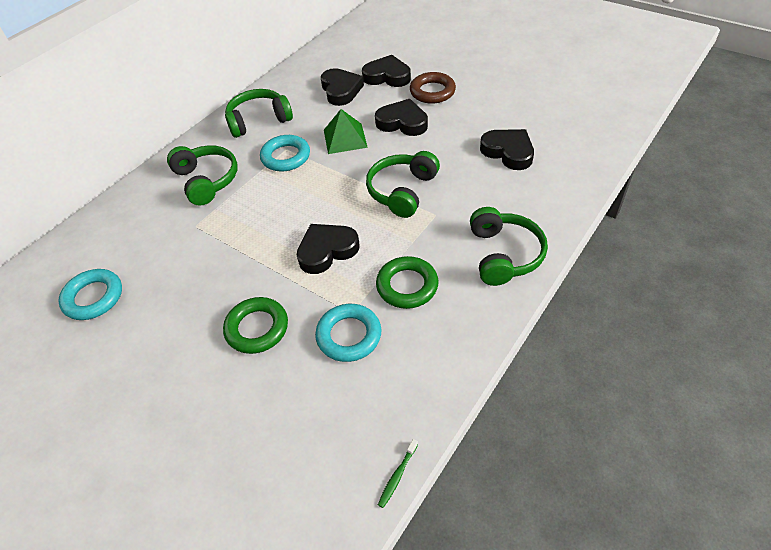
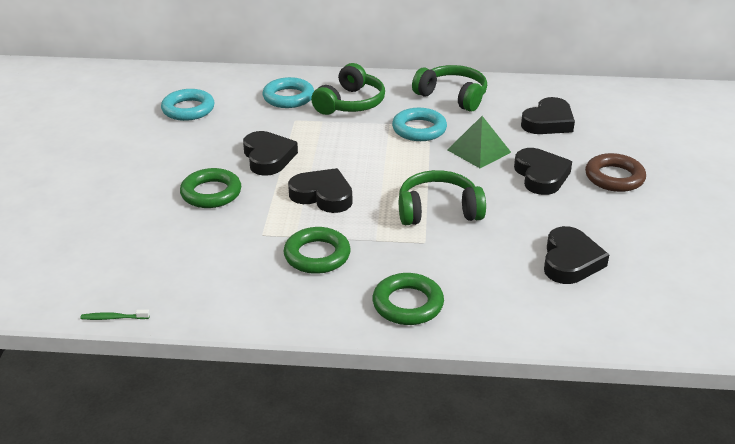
camera: 55 degrees right, 15 degrees down
(349, 335) = (236, 242): turquoise ring -> turquoise ring (288, 97)
(387, 76) = (605, 141): black heart -> black heart (268, 157)
(504, 254) = (408, 304): green headphones -> green ring

